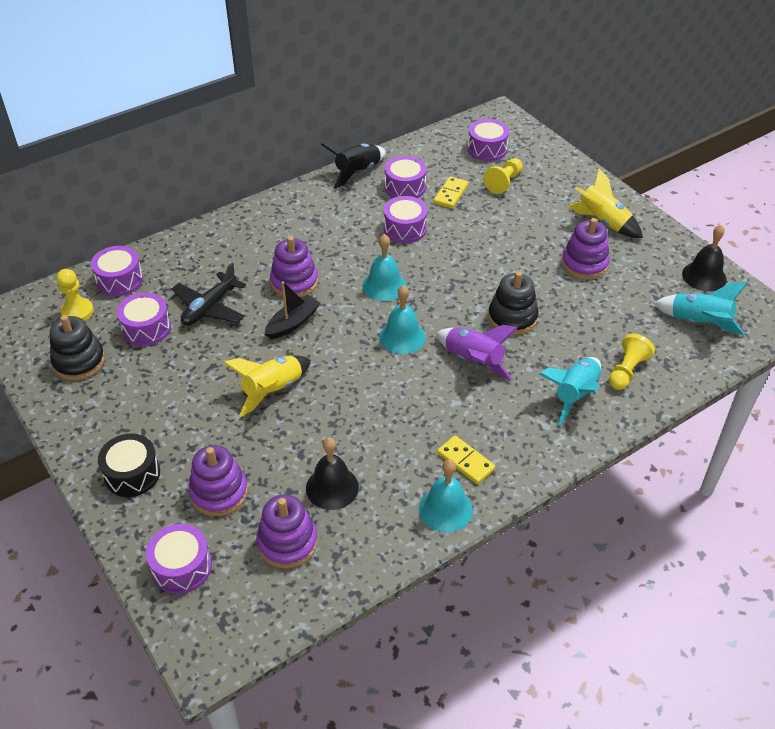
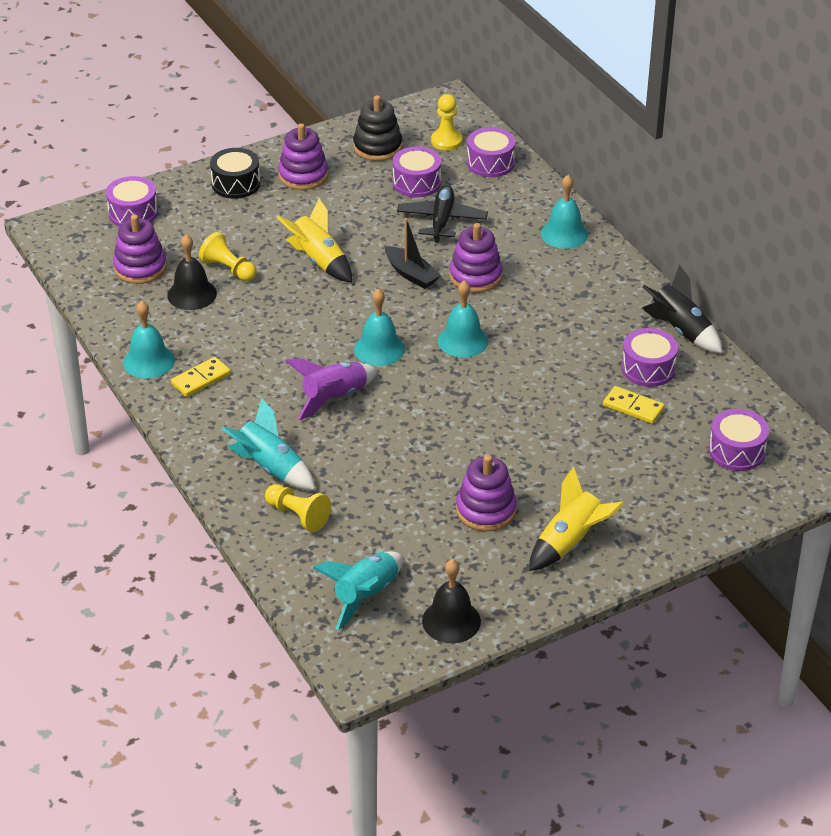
camera: 95 degrees right, 5 degrees down
(210, 308) = (442, 220): black plane -> black plane turned 60 degrees clockwise
(219, 492) = (203, 230): purple stacking toy -> purple stacking toy (303, 175)
(233, 232) = (564, 234): none -> turquoise bell
(405, 229) = (564, 363): purple drum -> none
(503, 182) = (658, 458): yellow pawn -> yellow pawn (228, 269)
(512, 317) = (397, 435): black stacking toy -> none

